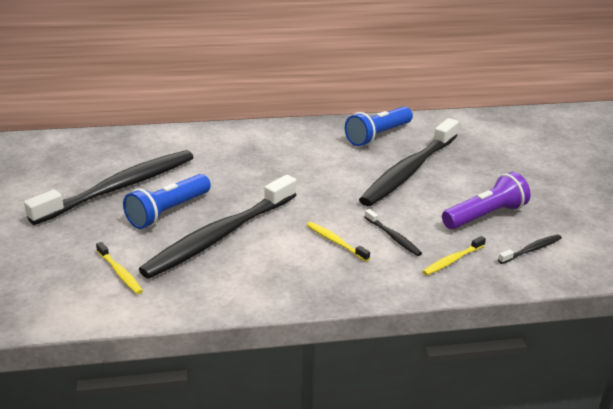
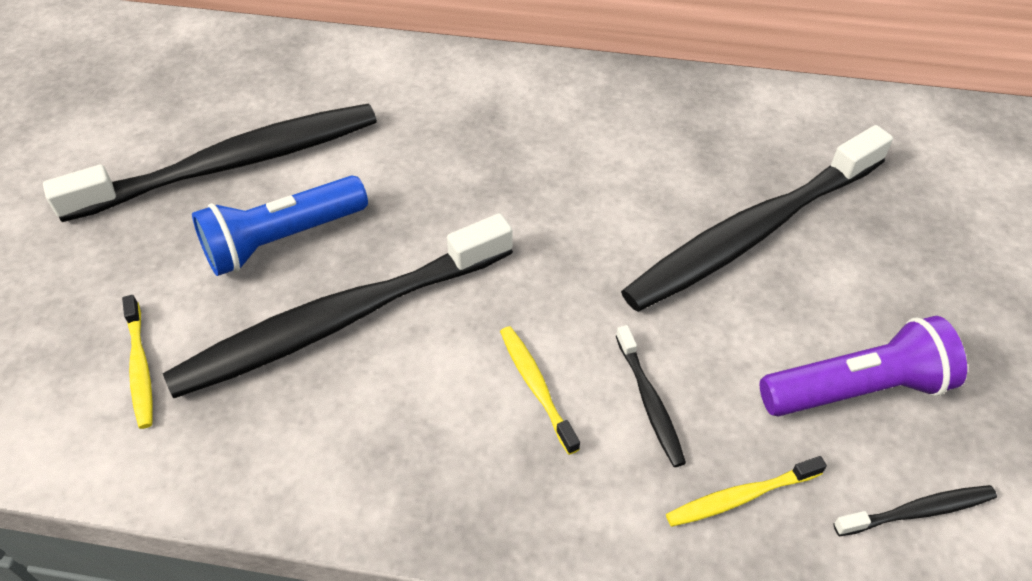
camera: 20 degrees right, 20 degrees up
(378, 136) = (731, 128): blue flashlight -> none

